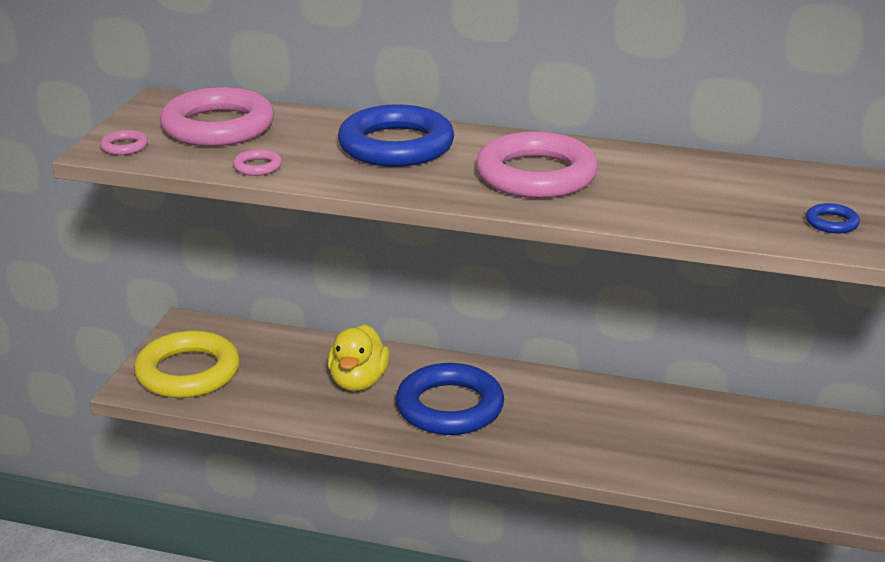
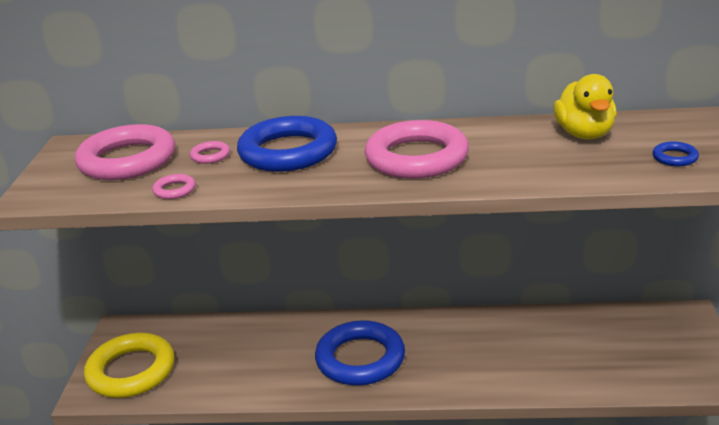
camera: 10 degrees left, 0 degrees up
(124, 146) = (48, 191): pink ring -> pink ring (210, 156)
(358, 381) = (278, 351): yellow duck -> yellow duck (584, 134)

